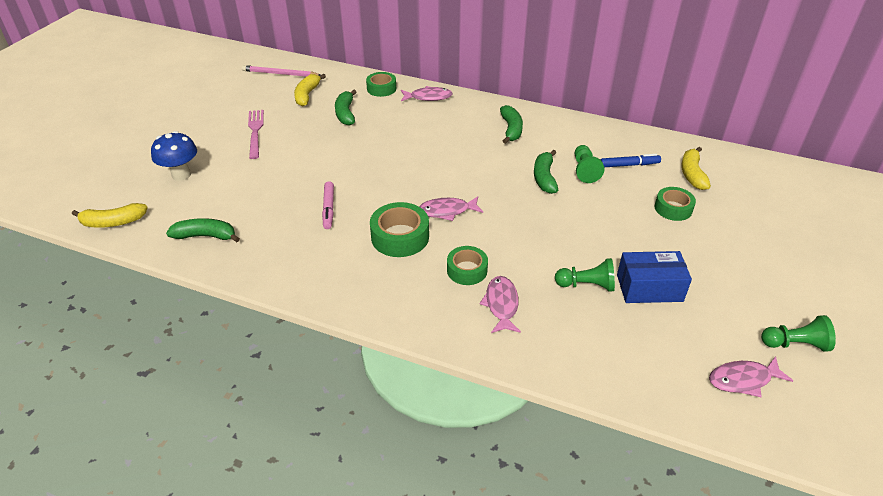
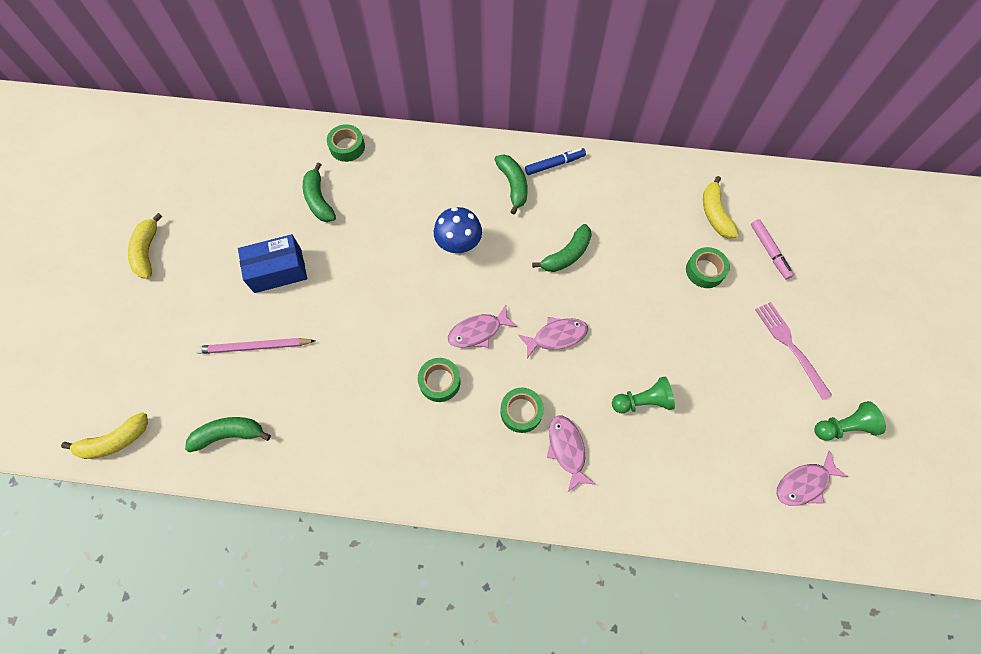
camera: 15 degrees left, 25 degrees up
(181, 175) = (163, 347): blue mushroom -> blue mushroom (459, 246)
(255, 131) = (223, 255): pink fork -> pink fork (789, 345)
(280, 74) = (216, 146): pink pencil -> pink pencil (255, 347)
(307, 95) = (262, 177): yellow banana -> yellow banana (147, 251)
(328, 209) = (350, 359): pink marker -> pink marker (769, 251)
(400, 237) = (439, 382): green tape -> green tape, size x0.66
(428, 97) = (406, 150): pink fish -> pink fish (556, 336)
(544, 177) = (566, 255): green banana -> green banana turned 120 degrees counterclockwise
(584, 170) = (605, 234): green pawn -> none
(629, 165) = (649, 214): blue marker -> blue marker (555, 164)
(649, 288) = (702, 389): blue box -> blue box (278, 270)

